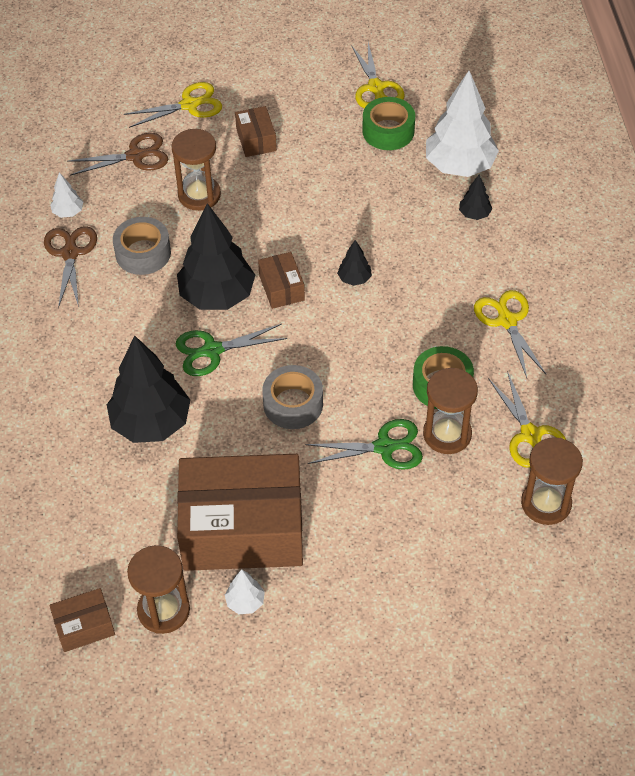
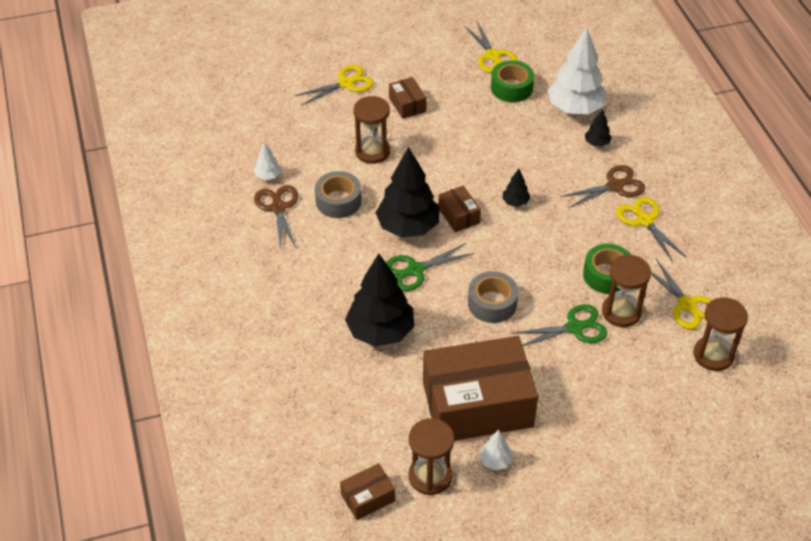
camera: 10 degrees left, 5 degrees down
(135, 156) = (312, 127): brown scissors -> brown scissors (615, 186)

